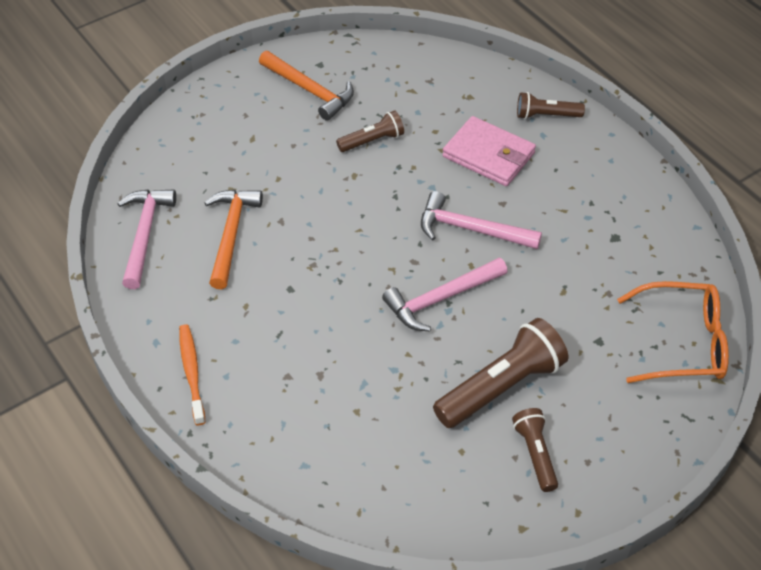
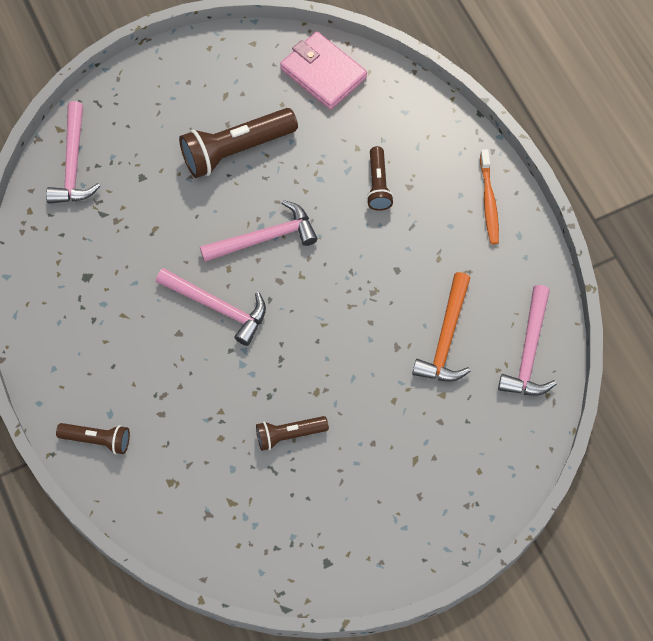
camera: 170 degrees left, 15 degrees up
(310, 91) = (344, 521): orange hammer -> none
(488, 155) = (174, 395): pink wallet -> pink wallet (323, 73)
(535, 454) = (226, 93): brown flashlight -> brown flashlight (378, 185)
(682, 343) = (73, 164): orange glasses -> pink hammer

